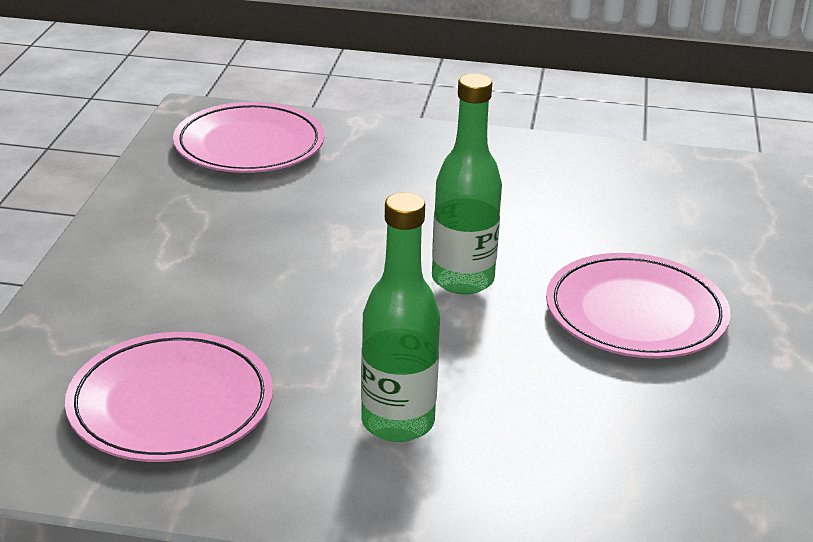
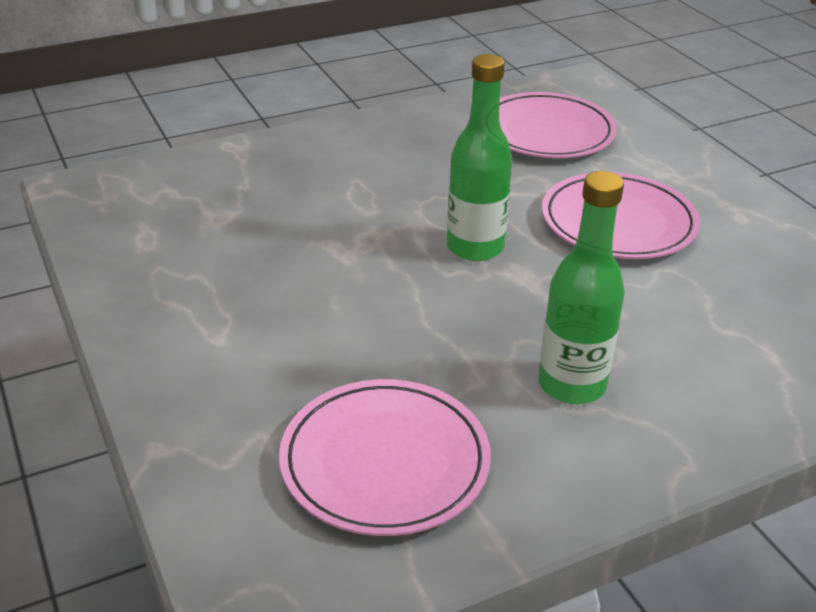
camera: 35 degrees left, 5 degrees up
(249, 145) = (162, 200): pink plate -> pink plate (546, 132)

